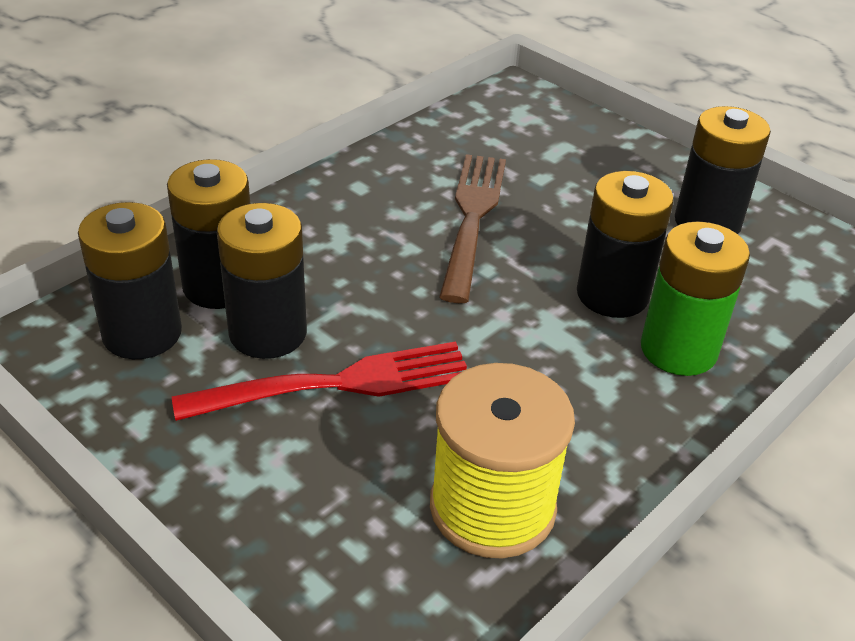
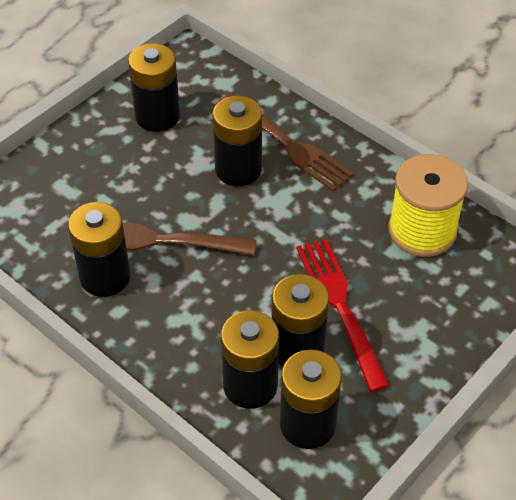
camera: 90 degrees left, 10 degrees up
(413, 177) = (105, 277): none -> black battery
(678, 350) = (286, 144): green battery -> brown fork

